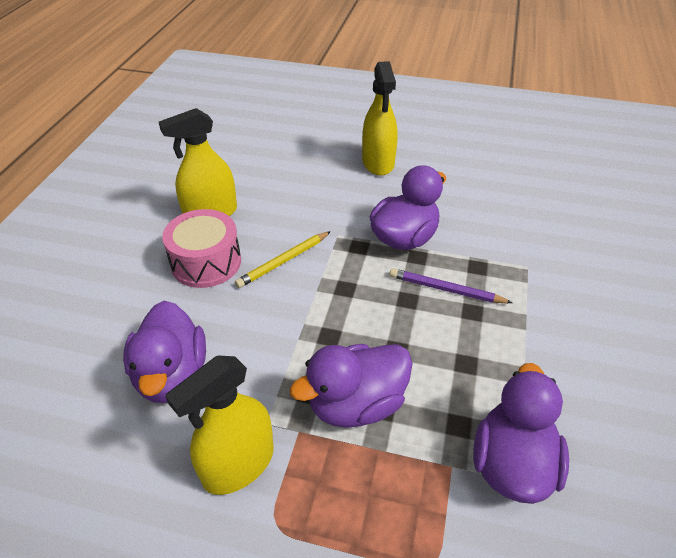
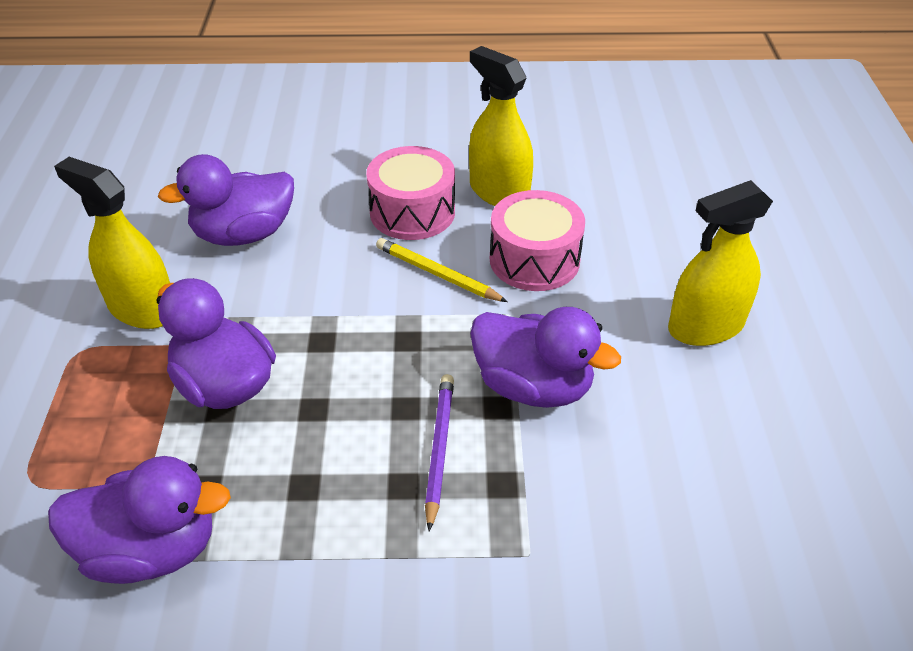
camera: 75 degrees right, 0 degrees up
(291, 213) = (534, 260): none -> pink drum

